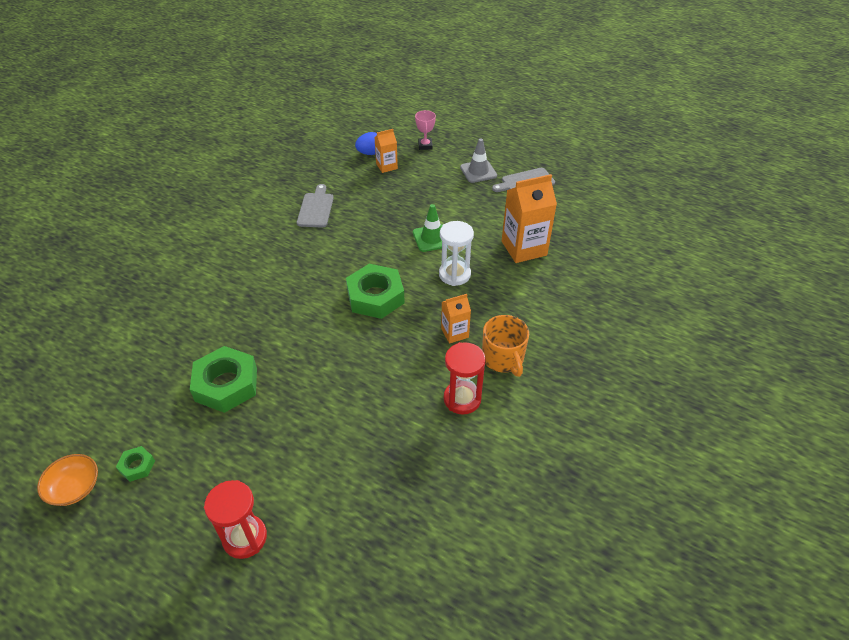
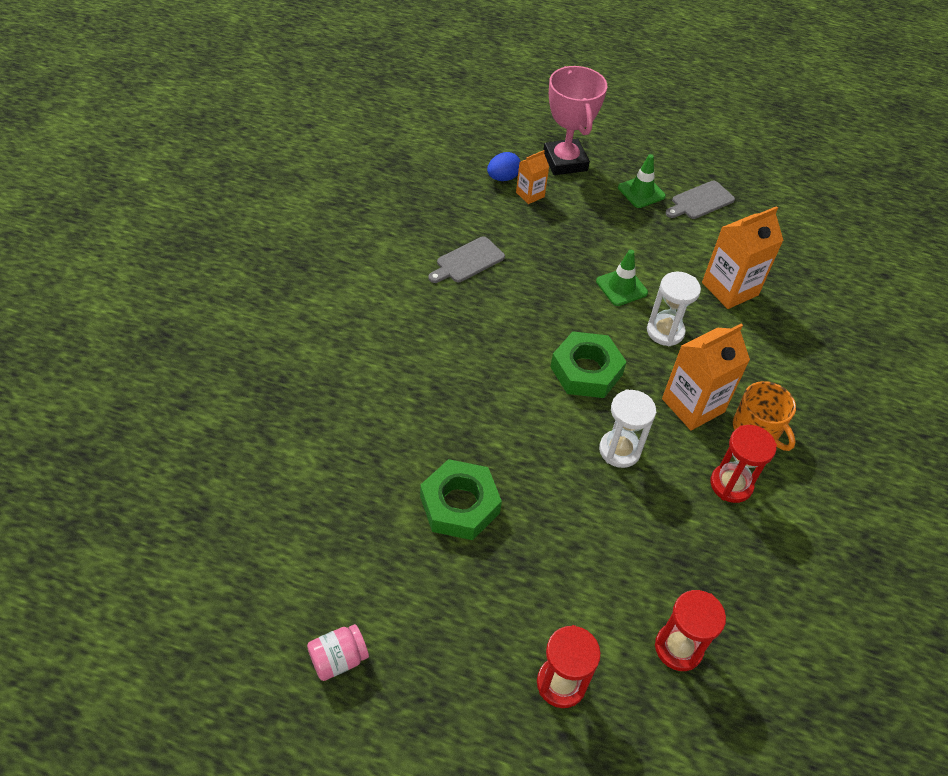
camera: 15 degrees left, 5 degrees up
(74, 488) = (339, 659): orange bowl -> pink jar
(137, 466) = (400, 621): green nut -> none
(316, 208) = (468, 261): grey cutting board -> grey cutting board turned 120 degrees counterclockwise
(359, 525) = (678, 648): none -> red hourglass
(377, 360) = (619, 450): none -> white hourglass
(425, 146) = (565, 161): pink trophy -> pink trophy, size x2.17
(454, 333) = (693, 405): orange carton -> orange carton, size x1.83
(478, 171) = (641, 192): grey traffic cone -> green traffic cone

